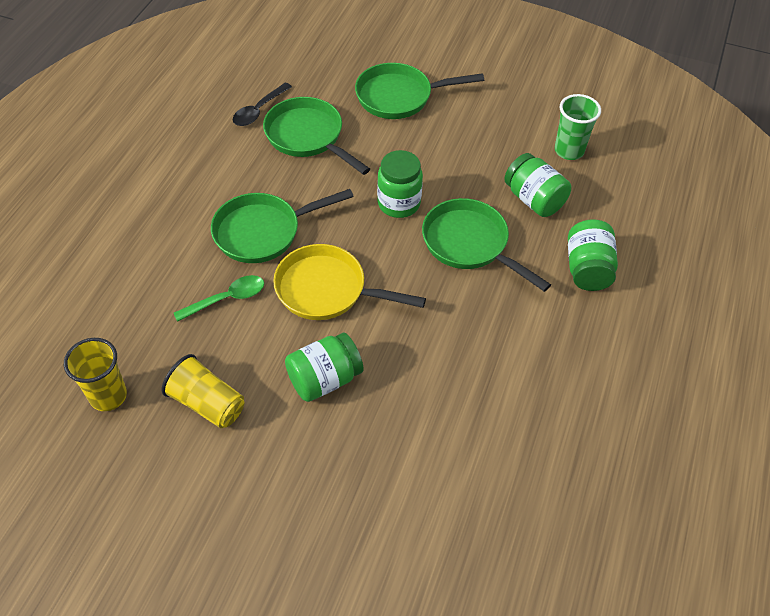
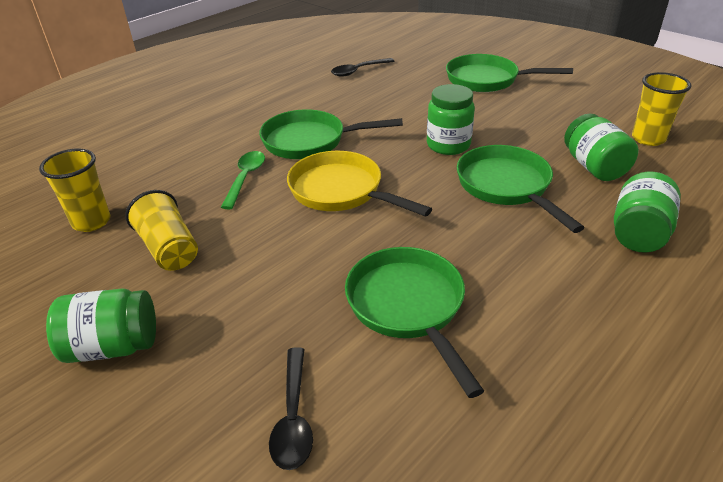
camera: 25 degrees right, 15 degrees down
(227, 299) = (245, 178): green spoon -> green spoon turned 75 degrees counterclockwise
(308, 137) = (389, 91): green pan -> green pan (408, 307)
(324, 379) = (293, 258): green jar -> green jar (113, 346)
(402, 519) = (293, 417): none -> black spoon
(569, 151) = (648, 138): green cup -> yellow cup

